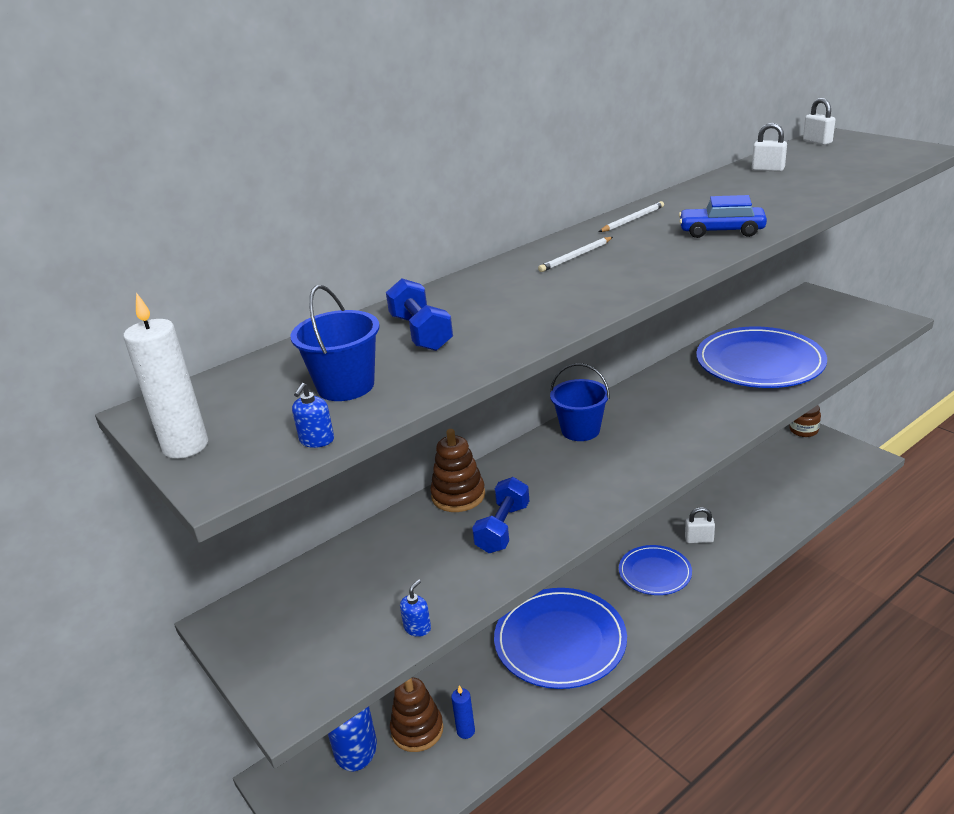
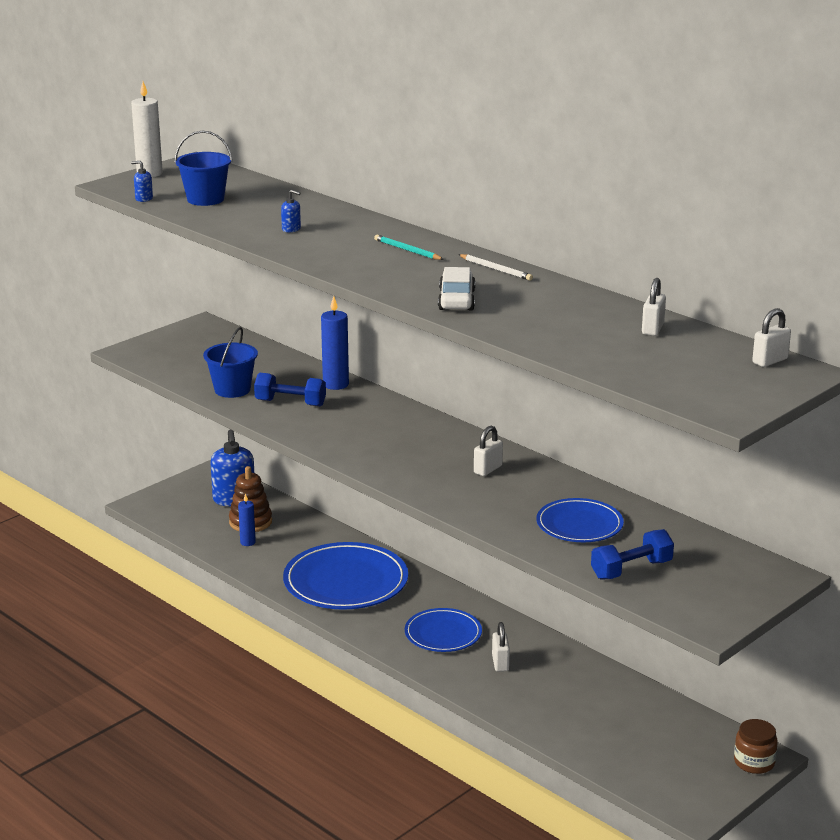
camera: 80 degrees right, 5 degrees down
(417, 628) = (186, 381): blue soap dispenser -> blue soap dispenser (291, 229)
(421, 333) = (275, 211): blue dumbbell -> blue dumbbell (631, 570)
(458, 495) = (335, 384): brown stacking toy -> blue candle
(576, 256) = (407, 250): white pencil -> turquoise pencil
(580, 430) = (435, 430): blue bucket -> blue bucket (232, 390)
(664, 402) = (488, 469): none -> white padlock
(721, 231) = (456, 300): blue car -> white car
(759, 362) = (579, 524): blue plate -> blue plate, size x0.59

